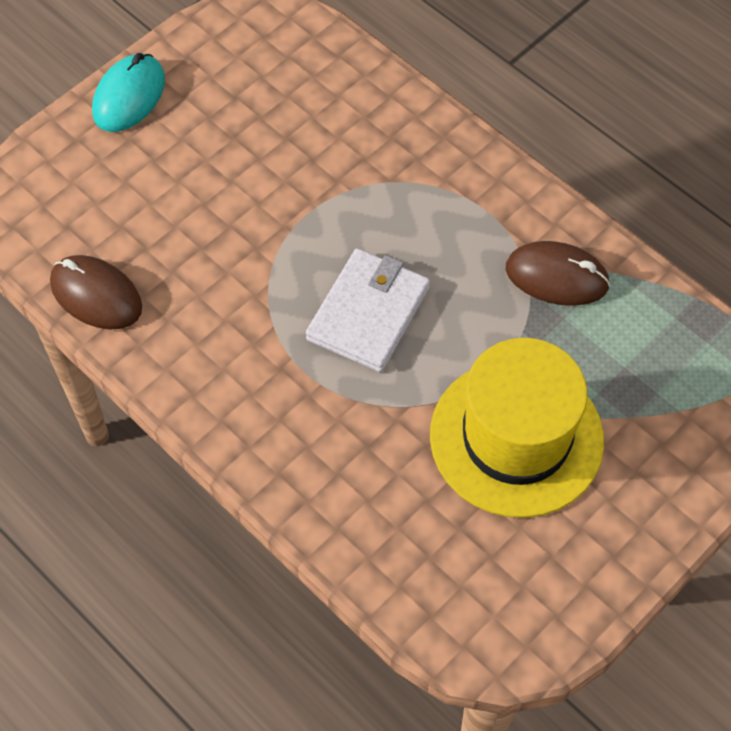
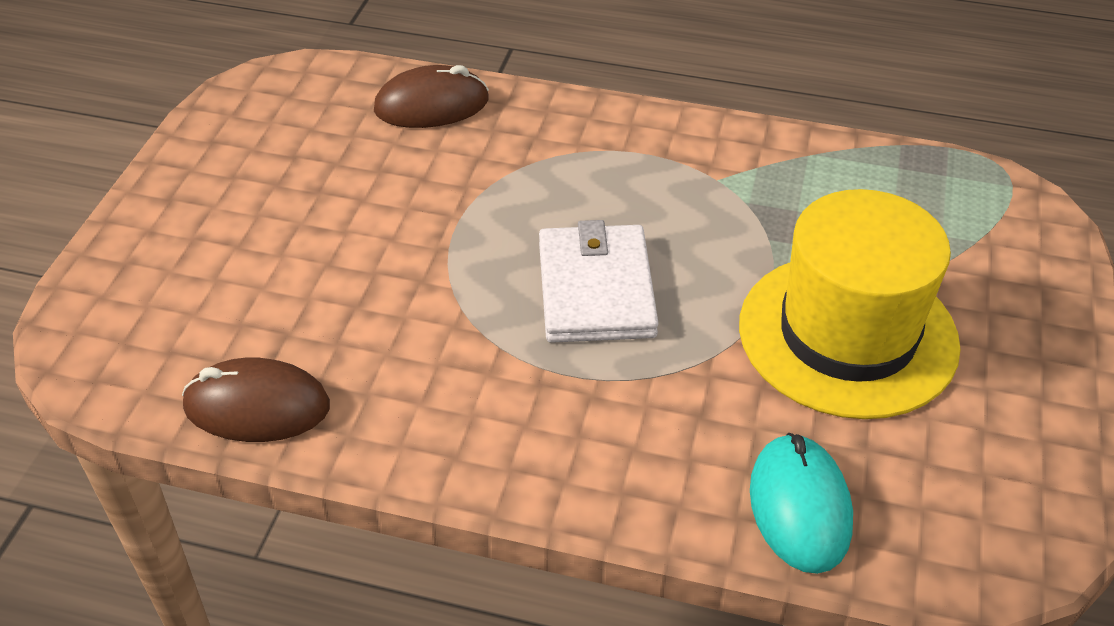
camera: 30 degrees left, 15 degrees down
(129, 96) = (166, 199): turquoise mouse -> turquoise mouse (800, 507)
(557, 277) = (759, 179): brown mouse -> brown mouse (432, 105)

